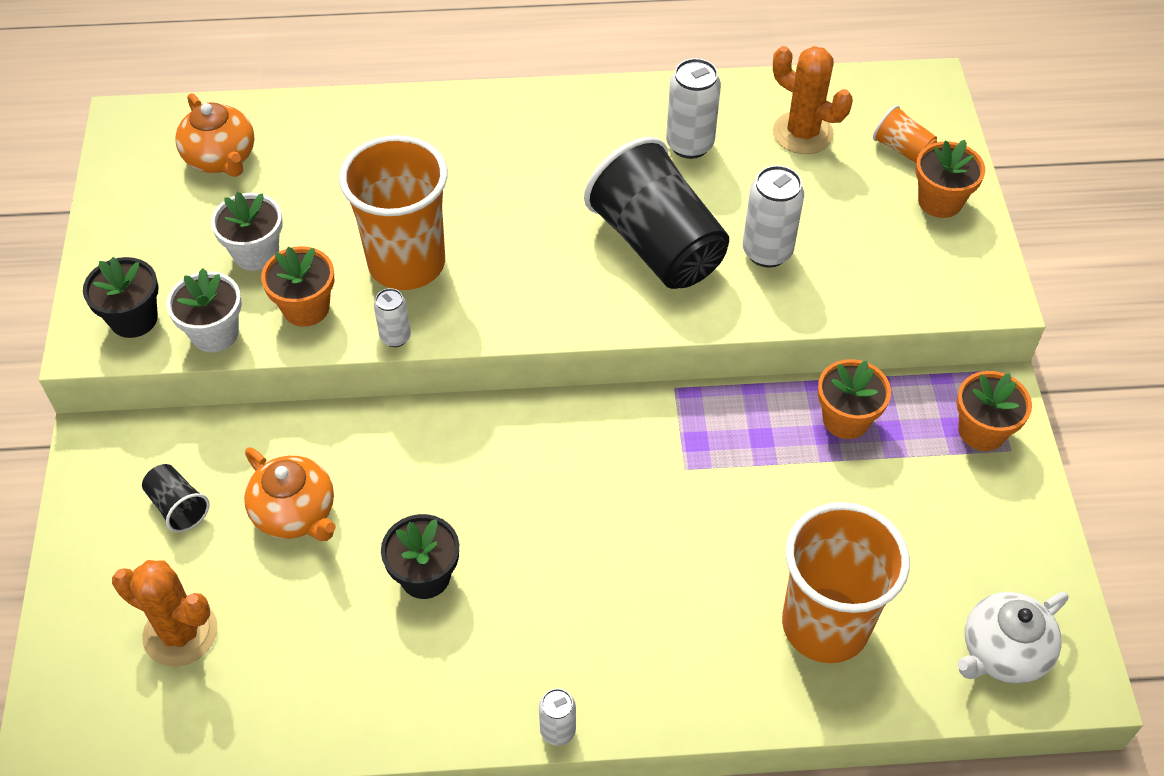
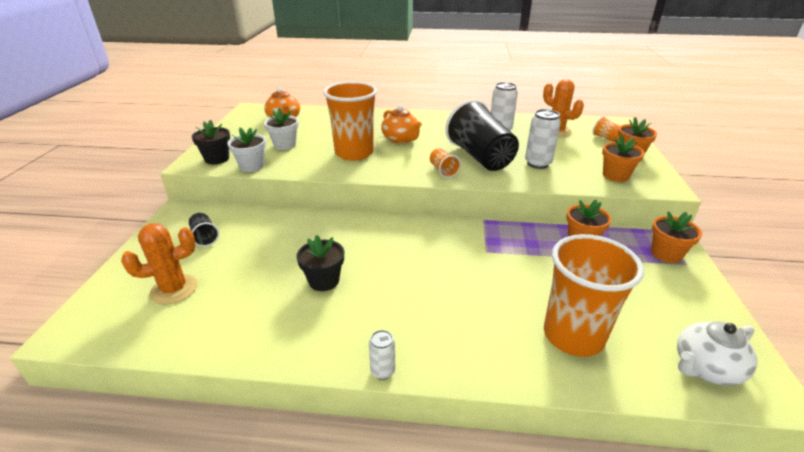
camera: 10 degrees right, 20 degrees down
(180, 633) = (174, 289): orange cactus -> orange cactus turned 60 degrees counterclockwise
(296, 513) = (264, 246): orange teapot -> orange teapot (401, 139)
(306, 308) = (299, 162): orange flower pot -> orange flower pot (615, 175)
(395, 337) = (339, 174): white can -> none
(591, 298) = (443, 171): none -> orange cup

